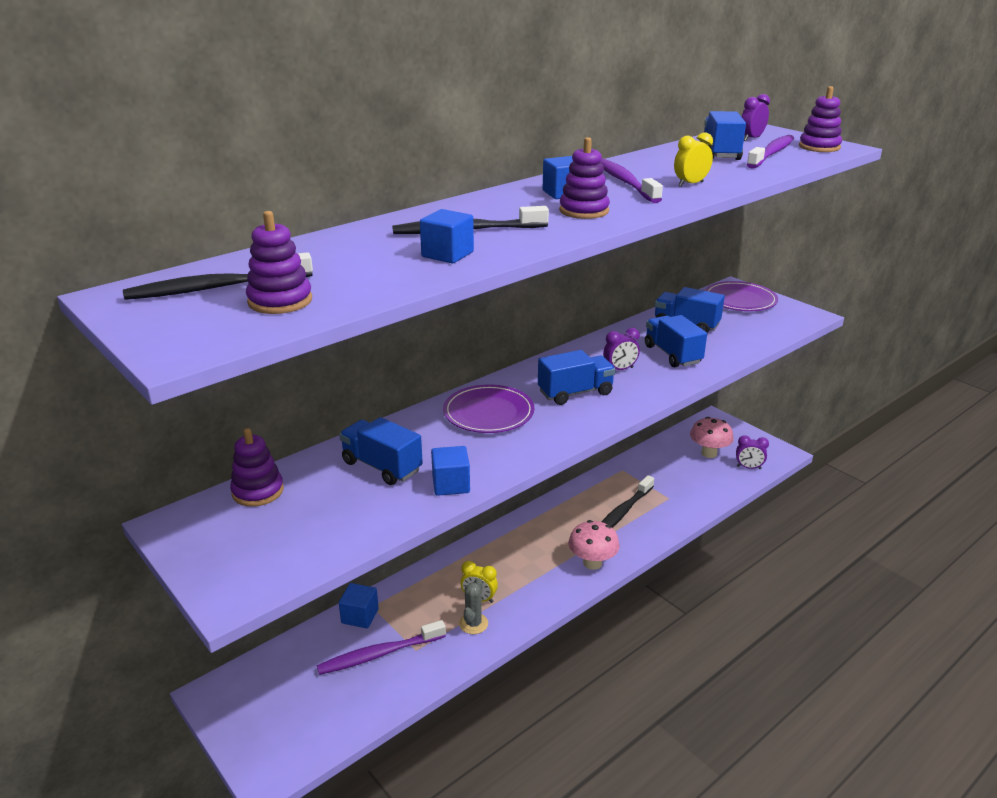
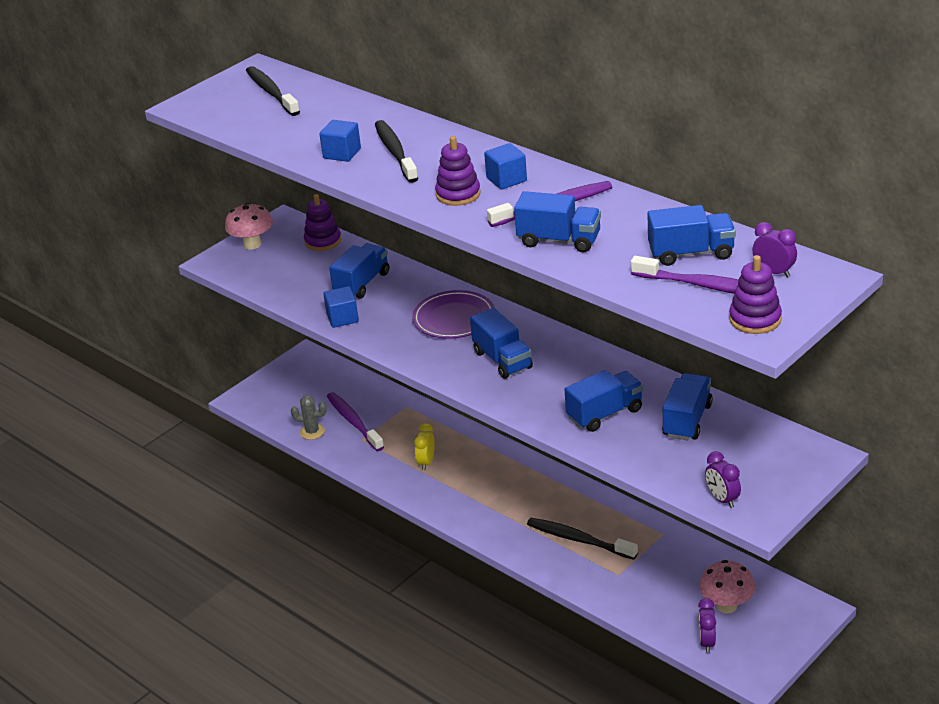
camera: 85 degrees right, 5 degrees up
(280, 301) = (253, 116): purple stacking toy -> none
(360, 616) = (394, 402): blue cube -> none
(473, 624) = (395, 464): grey cactus -> grey cactus (312, 432)
(592, 563) = (491, 526): pink mushroom -> pink mushroom (252, 244)
(620, 369) = (558, 382): purple clock -> purple clock (722, 499)
(690, 184) = (559, 240): yellow clock -> blue truck
(740, 300) = (783, 461): purple plate -> none

